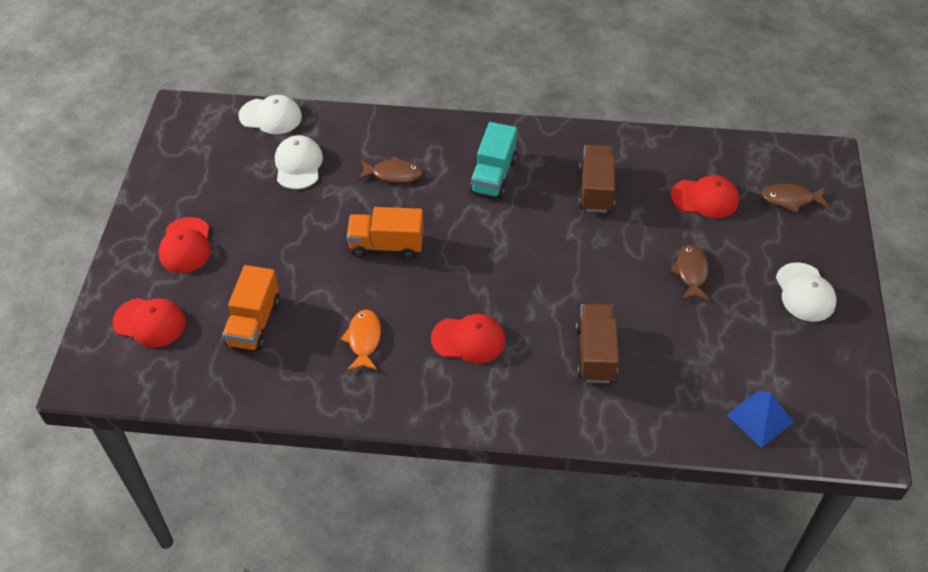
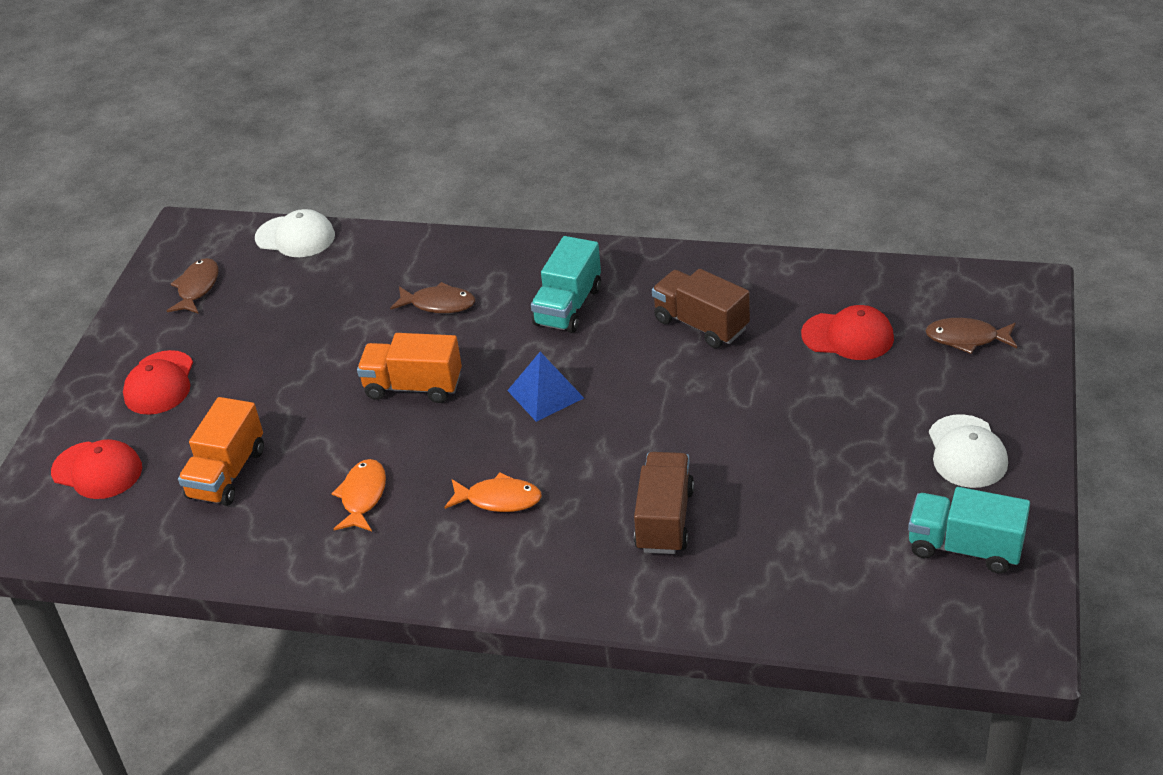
camera: 10 degrees right, 10 degrees down
(298, 164) = (319, 292): white cap -> none
(468, 340) = (499, 499): red cap -> orange fish
(595, 190) = (701, 324): brown truck -> brown truck turned 60 degrees counterclockwise
(691, 272) = (813, 425): brown fish -> brown fish (197, 288)
(760, 418) = (876, 604): blue pyramid -> blue pyramid (545, 394)
(815, 370) = (965, 548): none -> turquoise truck

